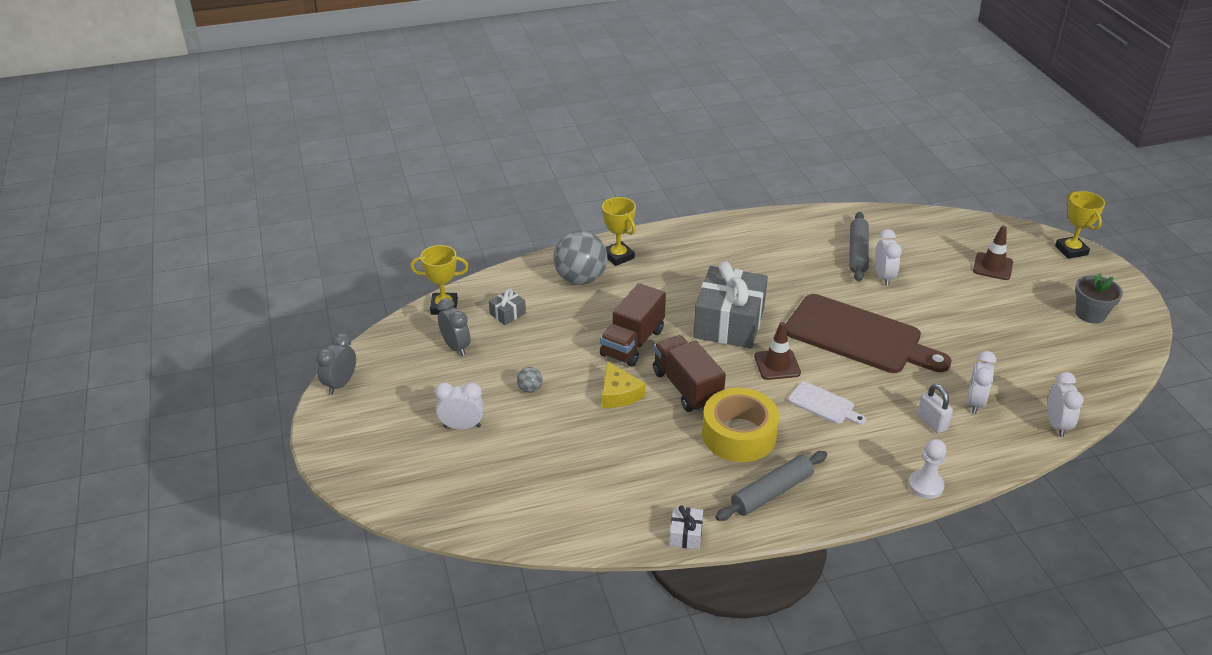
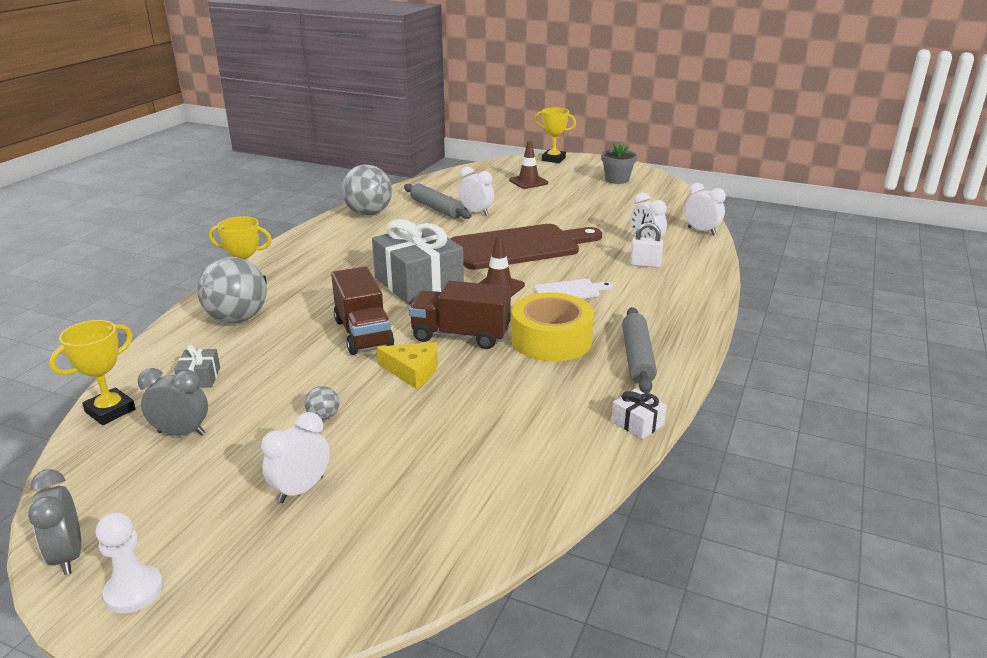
camera: 50 degrees left, 10 degrees down
(796, 227) = (368, 214): none -> grey ball
(925, 485) = (706, 295): white pawn -> white pawn (134, 591)

